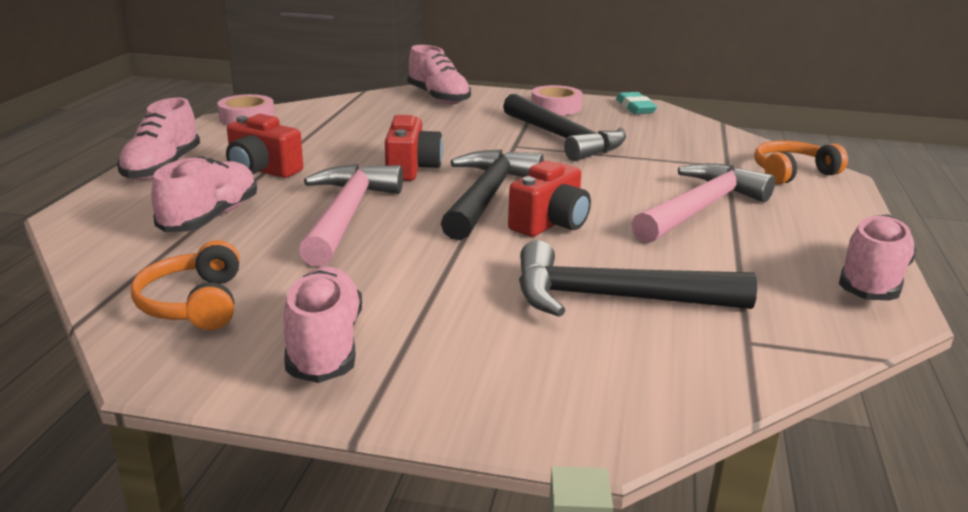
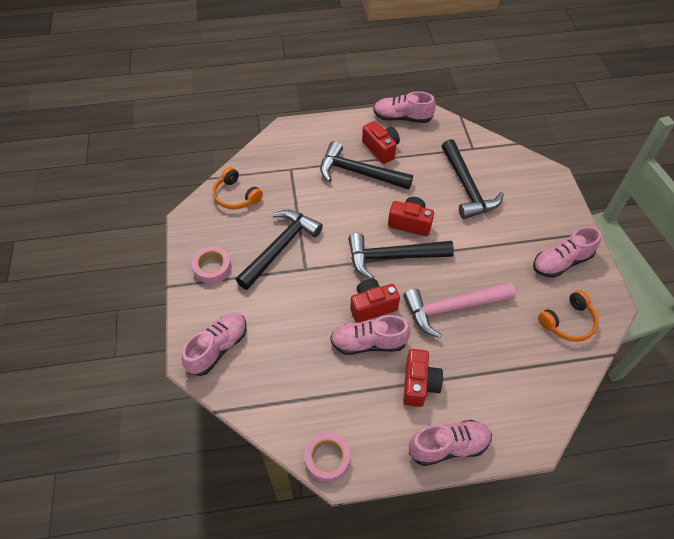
camera: 110 degrees left, 30 degrees up
(210, 217) = (493, 369): pink shoe -> pink shoe (368, 343)
(635, 107) = (194, 224): turquoise eraser -> none
(700, 209) = (359, 173): pink hammer -> black hammer
(764, 239) = (381, 149): none -> red camera
(792, 173) = (289, 144): orange headphones -> orange headphones (236, 196)

